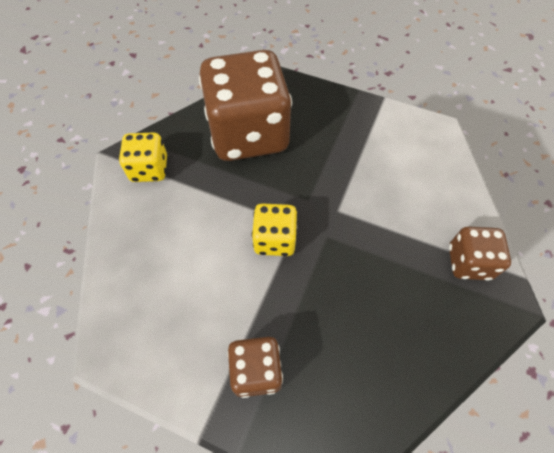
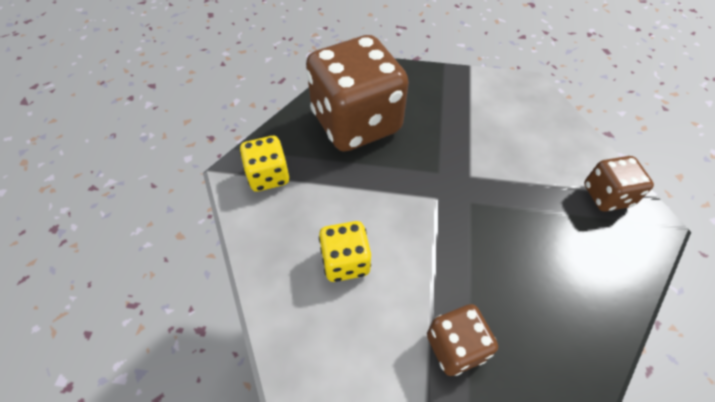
camera: 15 degrees left, 5 degrees down
(275, 239) = (422, 216): yellow dice -> yellow dice (345, 261)

